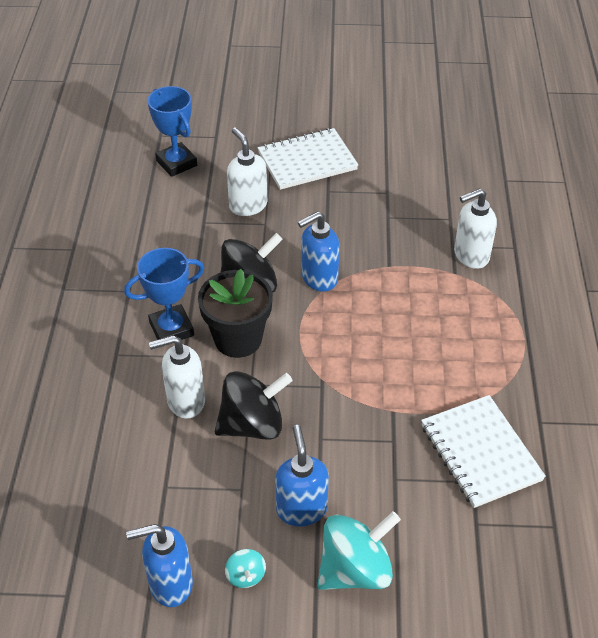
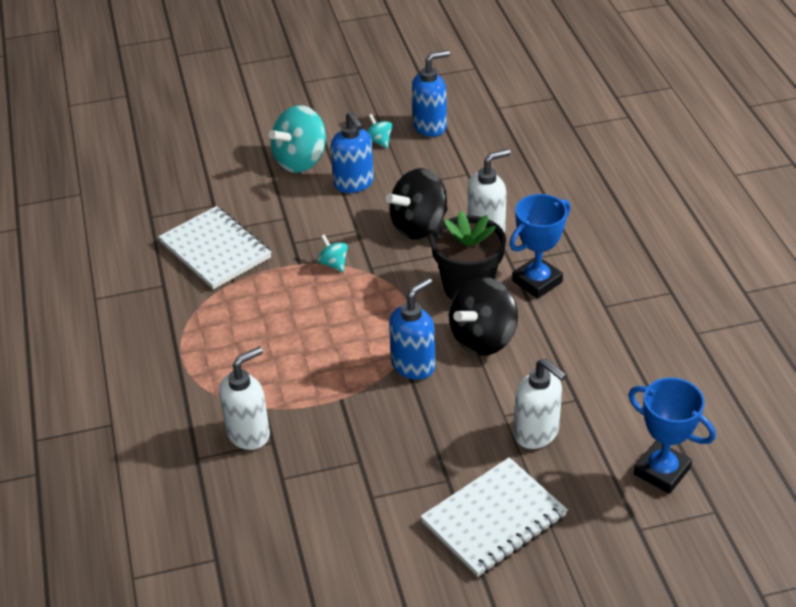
camera: 165 degrees right, 5 degrees down
(358, 401) = (333, 264): none -> turquoise spinning top

